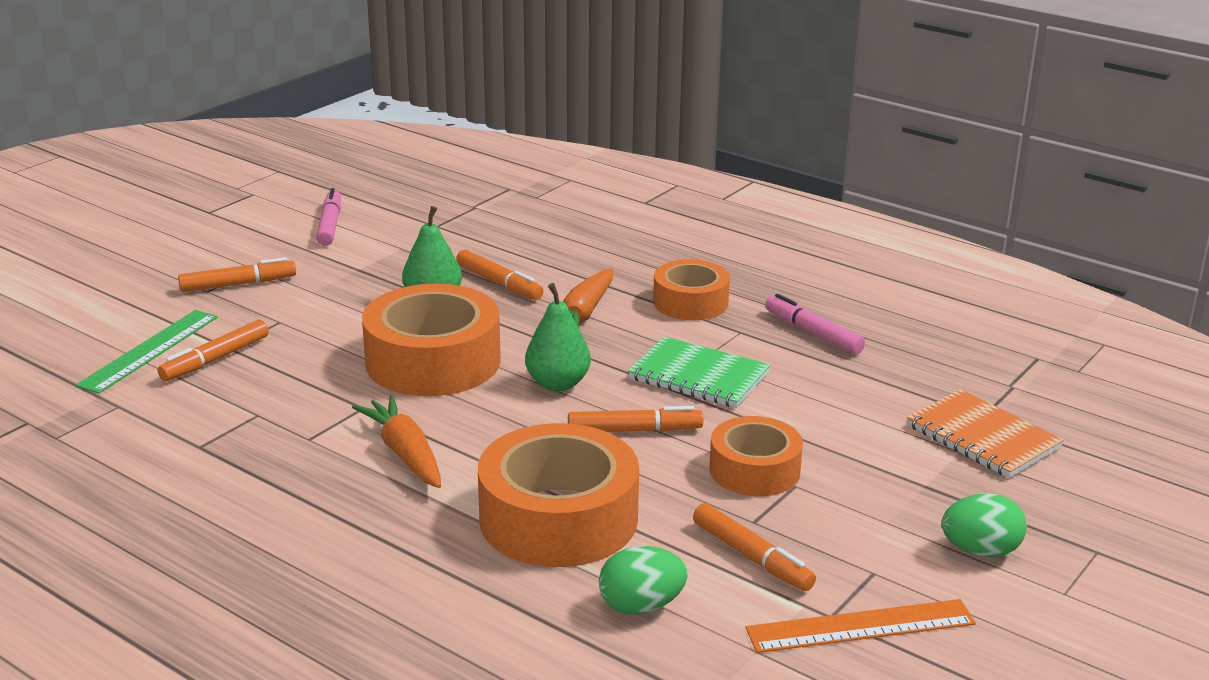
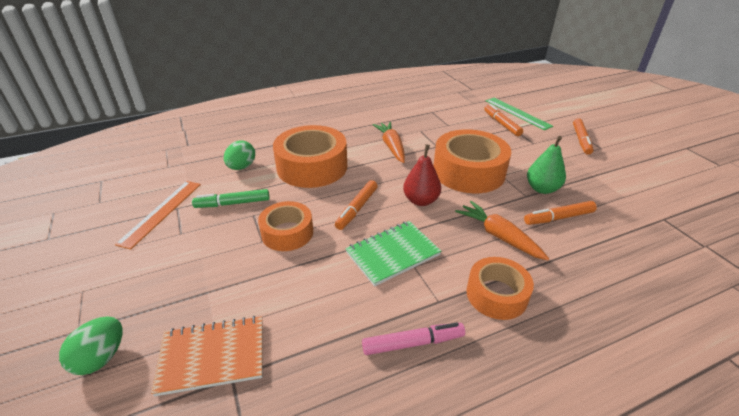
camera: 120 degrees right, 10 degrees up
(330, 225) = (665, 180): pink marker -> none
(405, 453) = (391, 147): orange carrot -> orange carrot turned 105 degrees counterclockwise
(558, 383) = (421, 201): green pear -> red pear
(752, 557) = (233, 203): orange marker -> green marker
(980, 551) = (143, 279): green egg -> green egg (101, 357)

